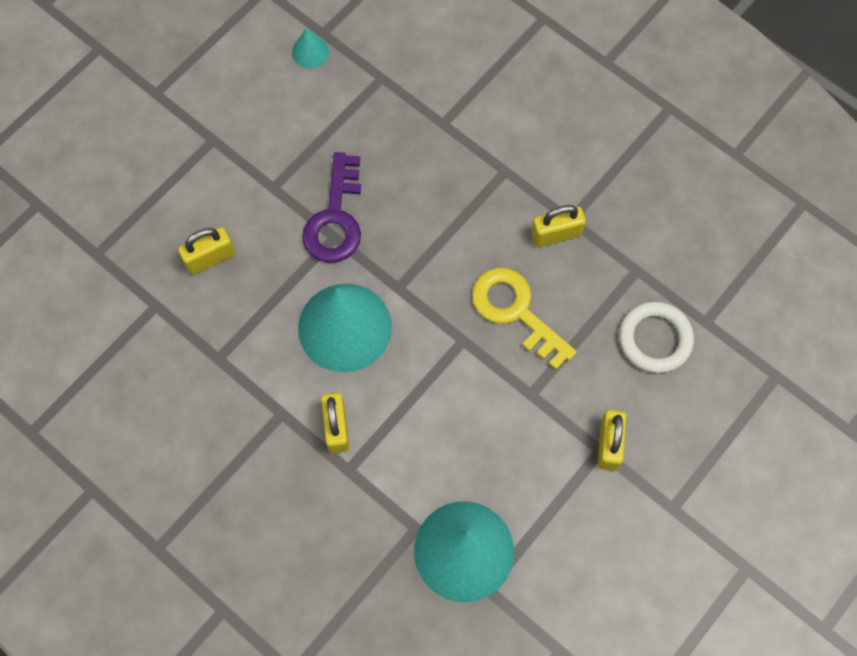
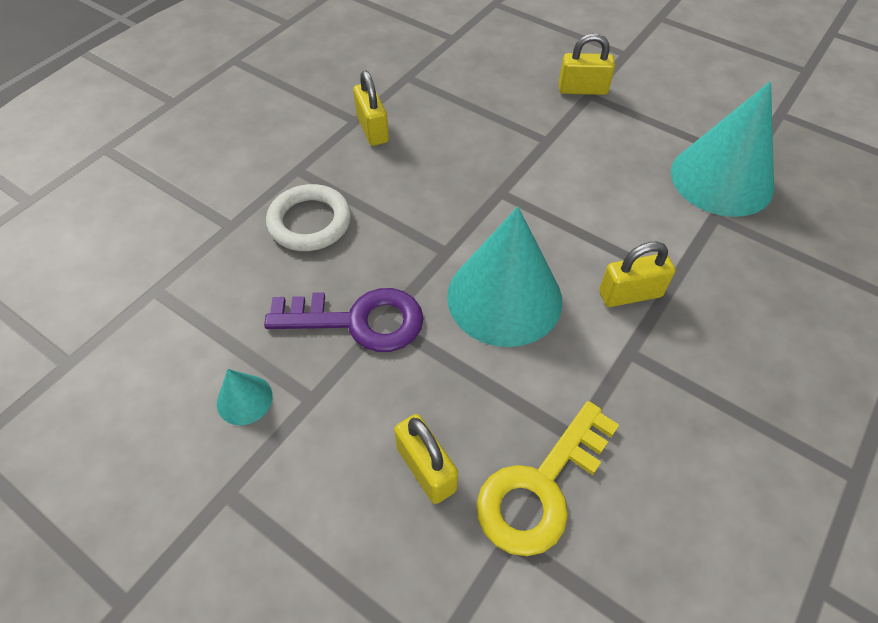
camera: 95 degrees left, 15 degrees down
(310, 52) = (96, 376): turquoise cone -> turquoise cone (244, 399)
(515, 311) = (462, 154): yellow key -> yellow key (541, 488)
(655, 339) = (475, 65): white ring -> white ring (310, 222)

